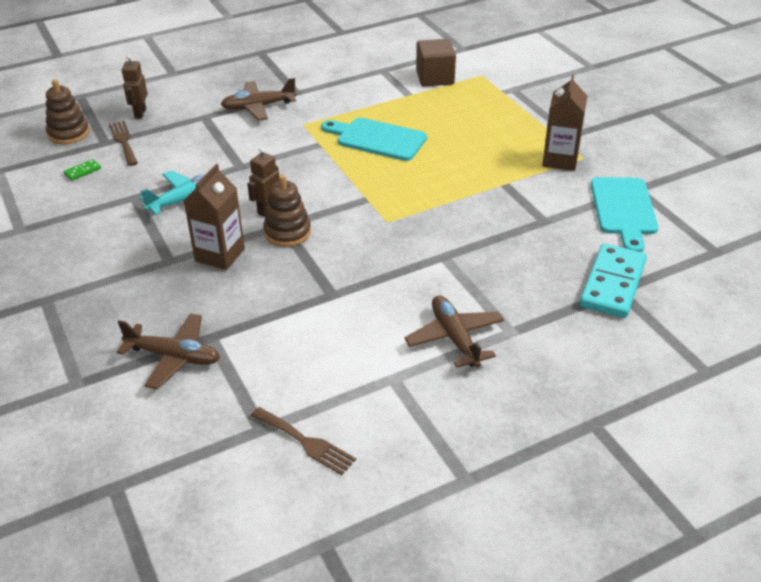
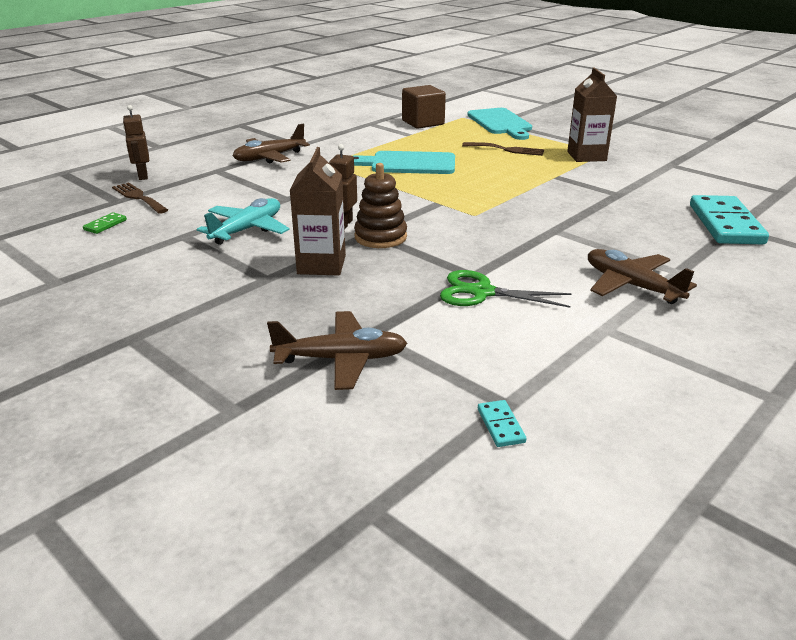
camera: 20 degrees left, 10 degrees down
(69, 133) = (67, 199): brown stacking toy -> none
(242, 446) = (500, 425): none -> turquoise domino
(306, 442) = (571, 405): brown fork -> brown fork (507, 150)
(324, 315) = (482, 292): none -> green scissors
(623, 210) = (675, 178): turquoise cutting board -> turquoise cutting board (500, 123)

